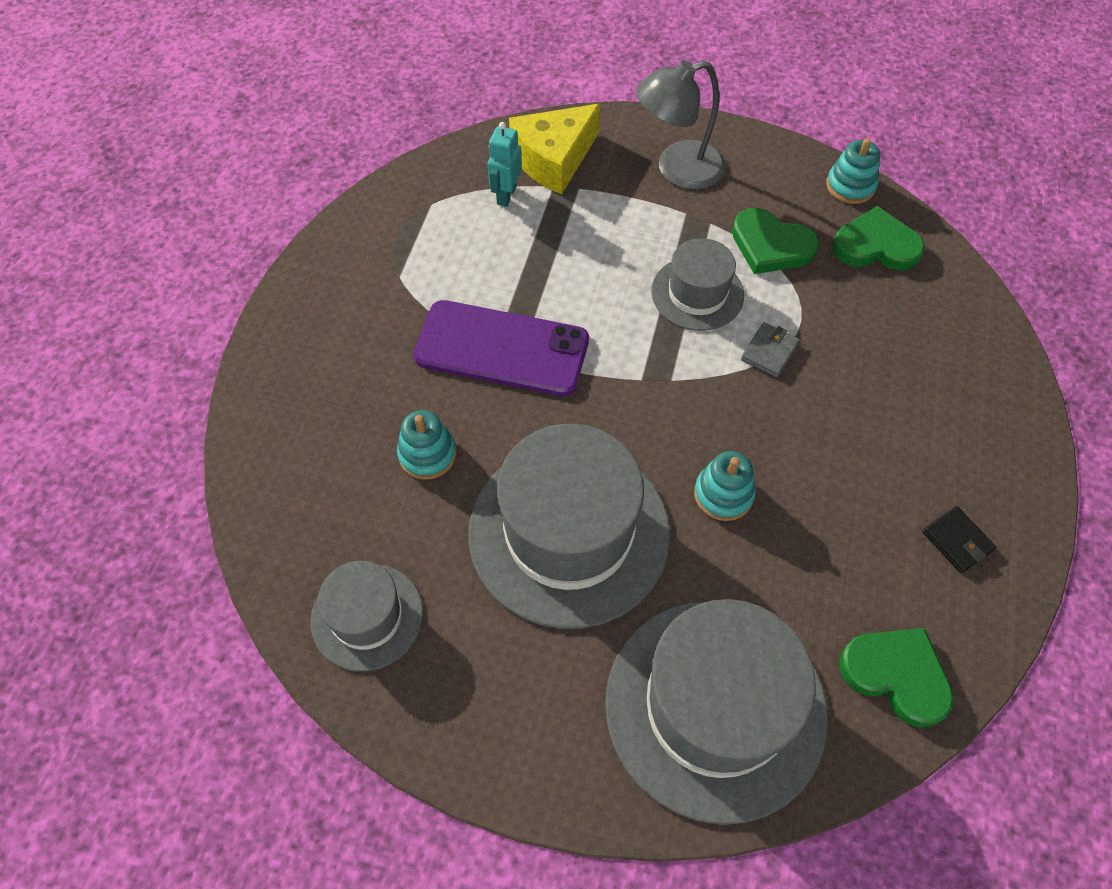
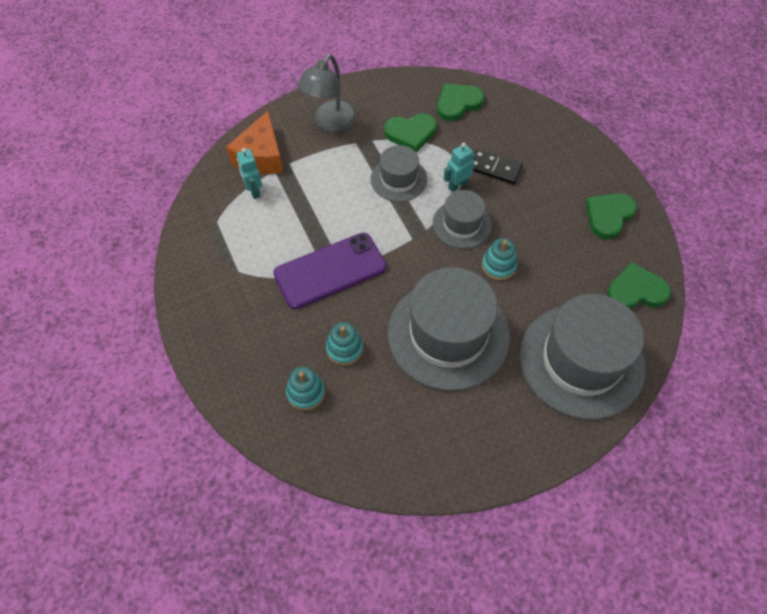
camera: 40 degrees left, 0 degrees up
(367, 616) = (393, 447): grey hat -> grey hat (462, 224)
(554, 160) = (261, 156): yellow cheese -> orange cheese
(769, 352) = (457, 185): grey wallet -> turquoise robot
(845, 363) = (494, 168): none -> black domino
(850, 186) = (420, 81): turquoise stacking toy -> turquoise stacking toy (306, 392)
(957, 541) = (608, 216): black wallet -> green heart

